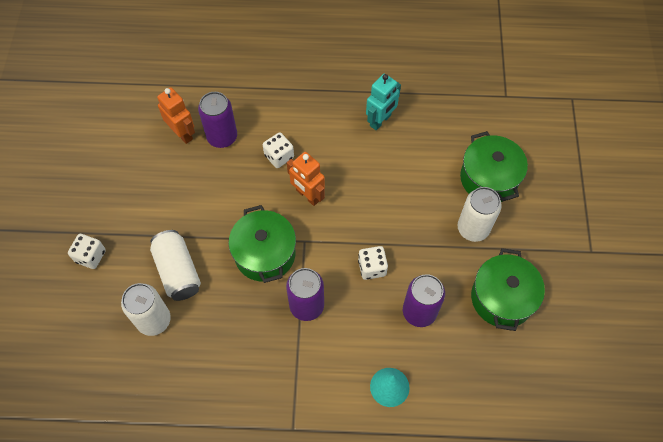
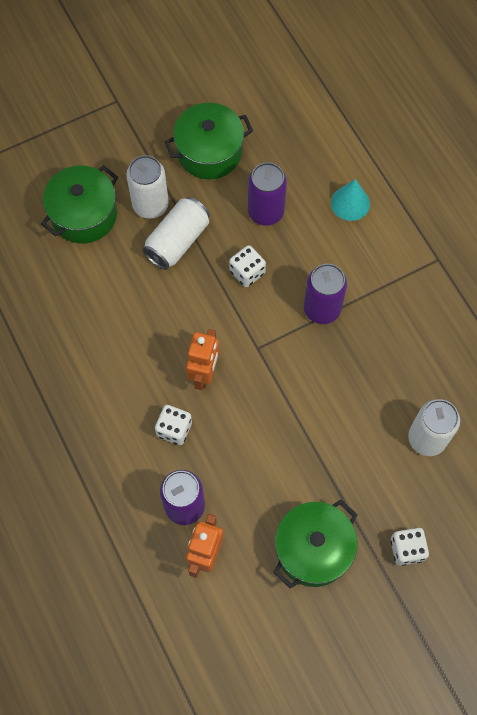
camera: 120 degrees left, 5 degrees up
(178, 271) = (365, 449): white can -> white can (177, 241)
(265, 254) = (294, 377): green pot -> green pot (313, 549)
(380, 120) = (68, 350): turquoise robot -> none

